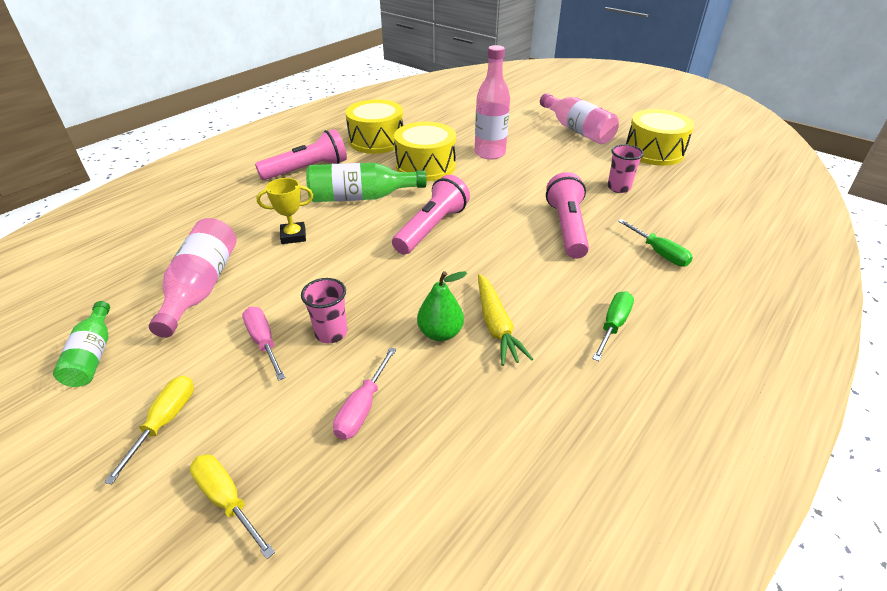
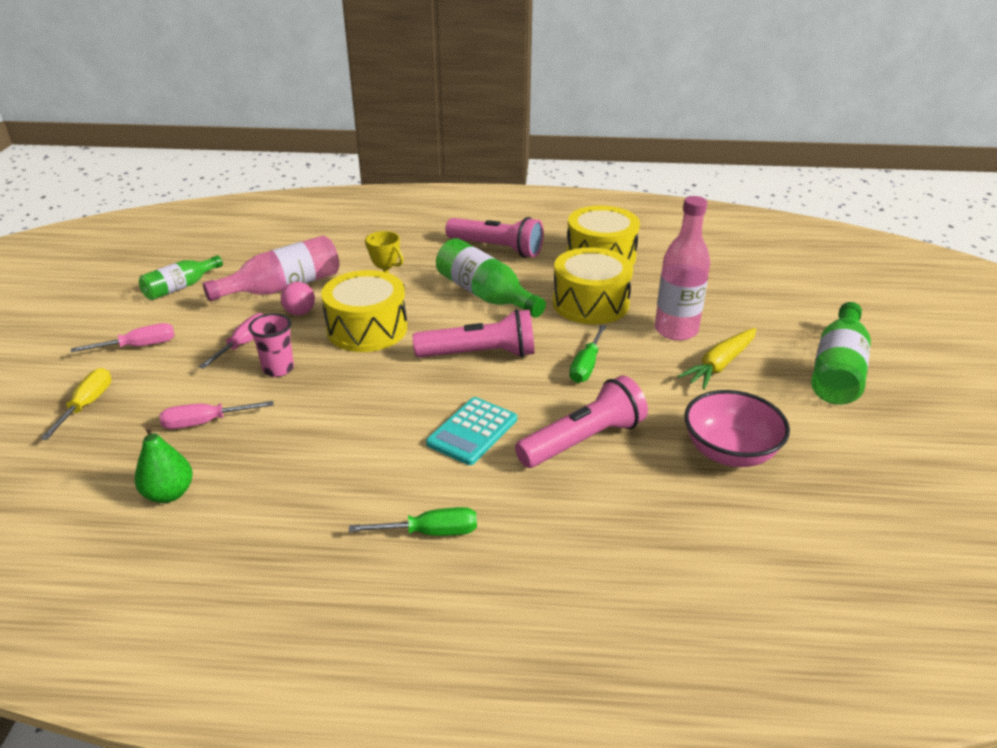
camera: 55 degrees right, 5 degrees down
(165, 421) = (140, 346): yellow screwdriver -> pink screwdriver
(258, 291) = (300, 312): none -> pink ball
(440, 333) = (324, 424): green pear -> green pear (169, 494)
(496, 325) = (362, 453): yellow carrot -> yellow carrot (720, 365)
(518, 266) = (472, 431): none -> turquoise calculator
(577, 130) = (837, 370): pink bottle -> green bottle
(618, 188) = (729, 452): pink cup -> pink bowl
(654, 152) = (881, 455): yellow drum -> yellow drum (367, 329)
(659, 253) = (612, 531): green screwdriver -> green screwdriver (586, 366)

